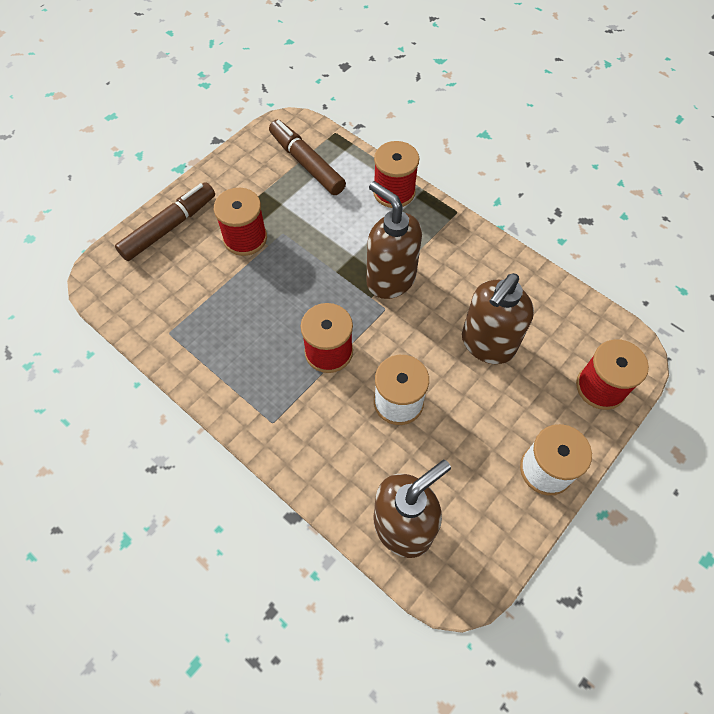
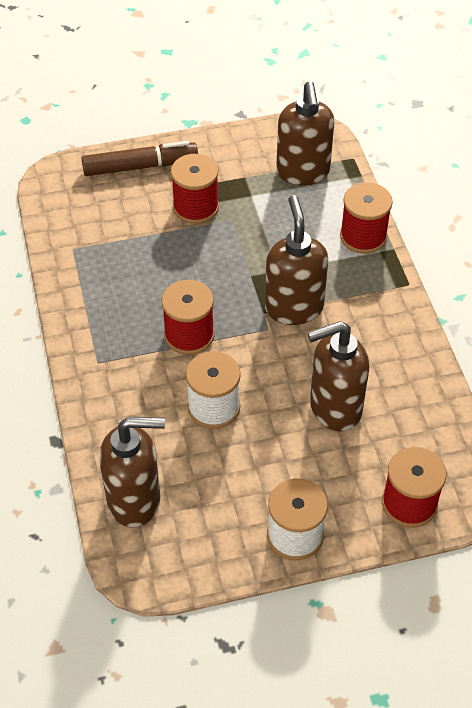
camera: 35 degrees right, 10 degrees down
(307, 164) = (303, 173): brown marker -> brown soap dispenser

